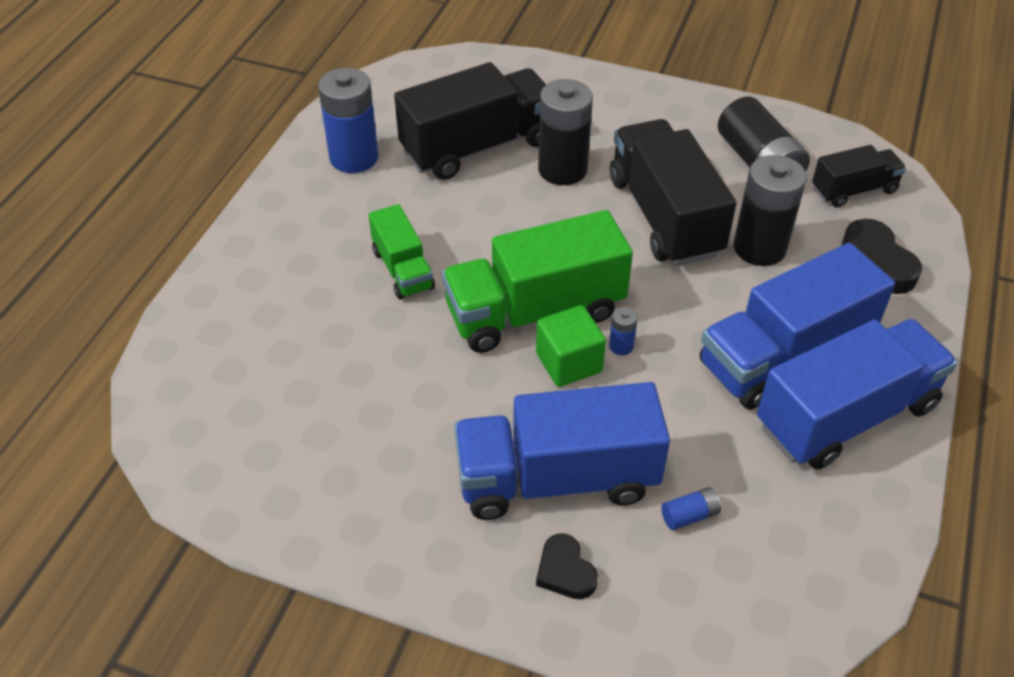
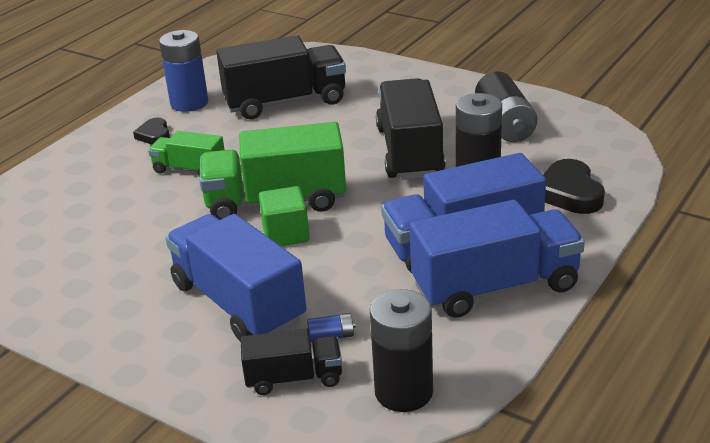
camera: 15 degrees right, 15 degrees down
(402, 269) = (189, 169): green truck -> green truck turned 120 degrees clockwise
(556, 478) = (238, 303): blue truck -> blue truck turned 45 degrees clockwise
(562, 169) = (343, 119): black battery -> black battery (403, 392)
(565, 571) = (214, 359): black heart -> black heart (154, 135)
(621, 346) = (332, 227): blue battery -> none
(854, 190) = (577, 146): black truck -> black truck (294, 378)

